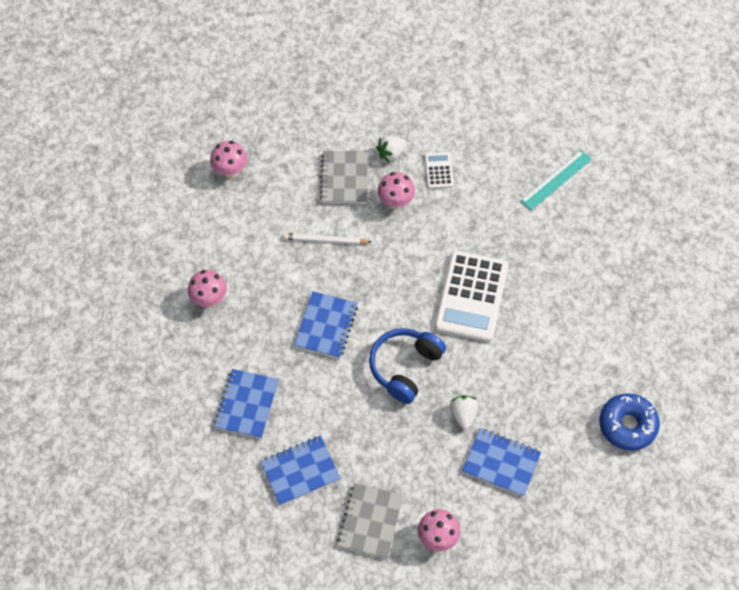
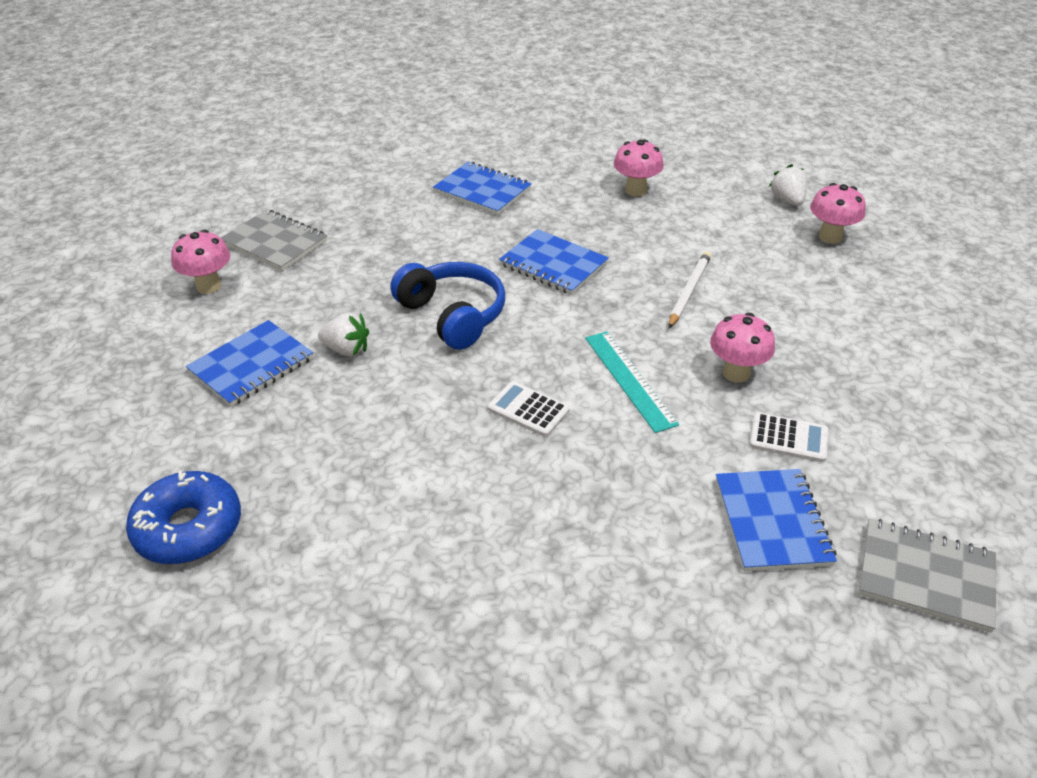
camera: 110 degrees right, 20 degrees down
(300, 471) = (375, 209): blue notebook -> blue notebook (772, 522)
(344, 178) = (795, 331): grey notebook -> grey notebook (925, 576)
(391, 154) = (836, 391): white strawberry -> white strawberry (787, 200)
(471, 297) = (528, 409): white calculator -> white calculator, size x0.47
(556, 180) = (730, 603): turquoise ruler -> turquoise ruler (630, 380)

